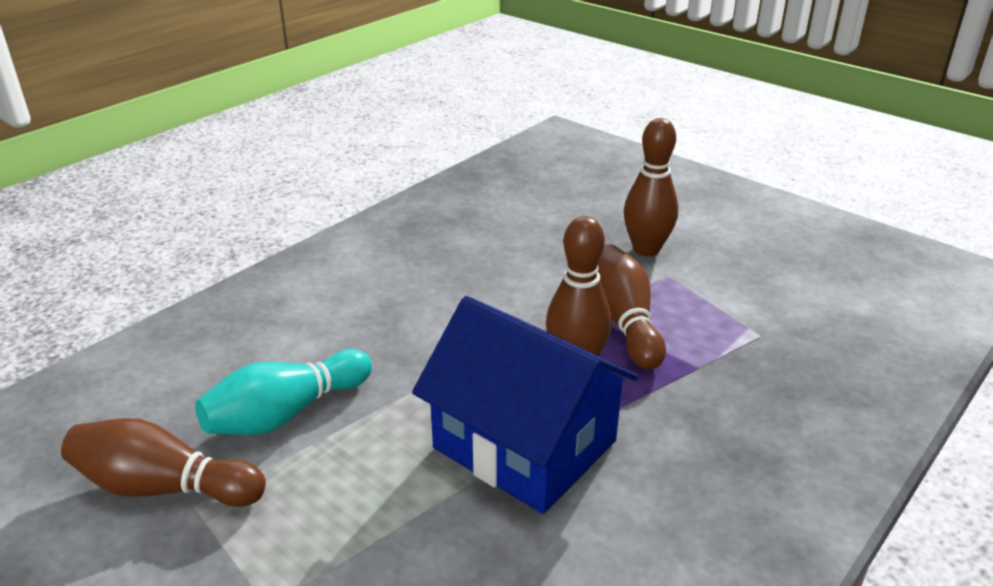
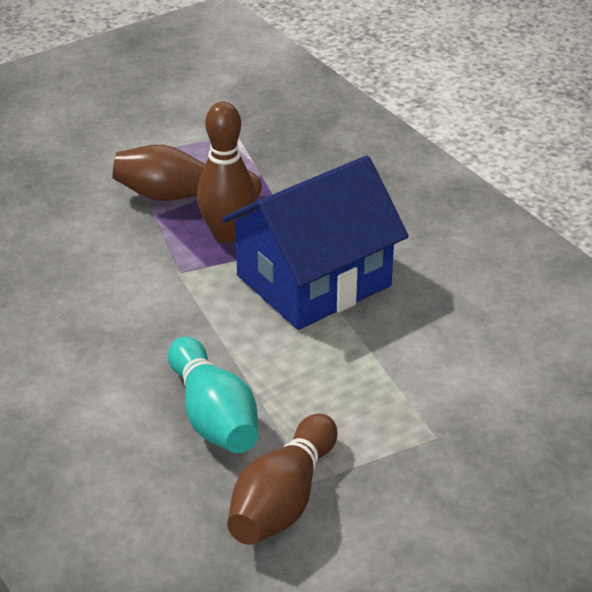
camera: 75 degrees left, 5 degrees up
(646, 249) = (76, 156): brown bowling pin -> none

